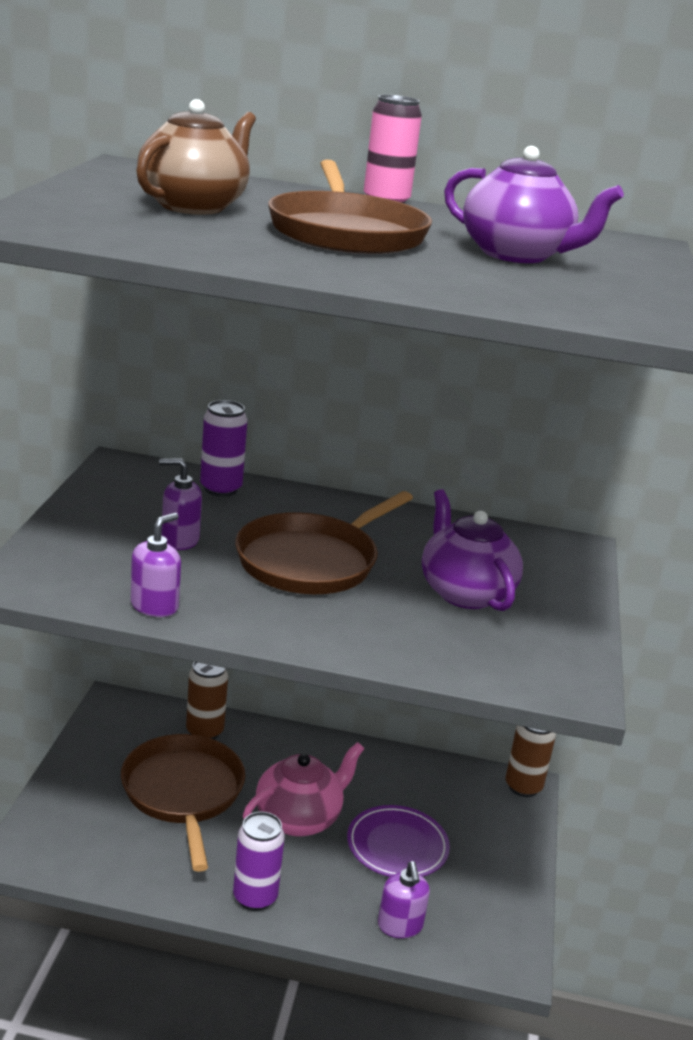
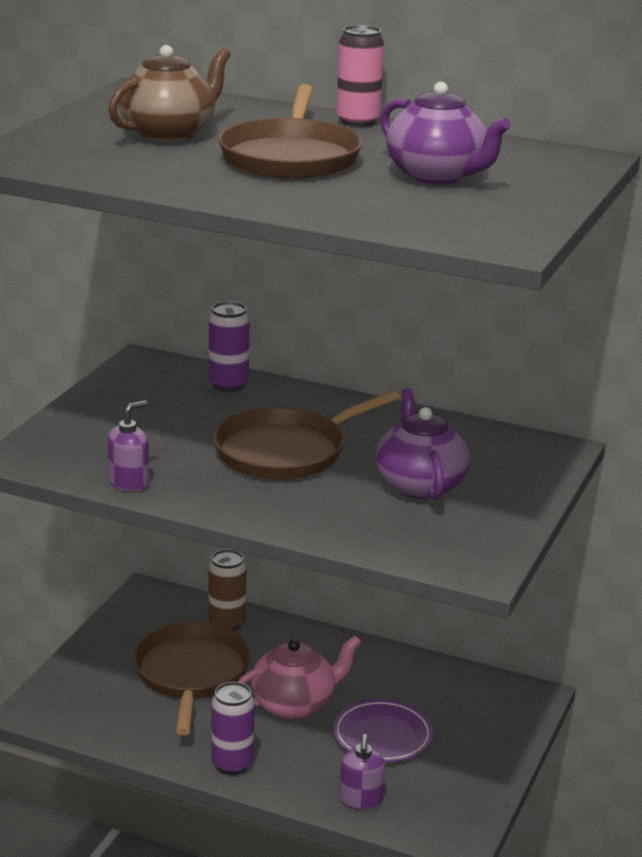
camera: 15 degrees right, 0 degrees up
(179, 540) = (172, 429): purple soap dispenser -> none
(523, 787) = (532, 696): brown can -> none

